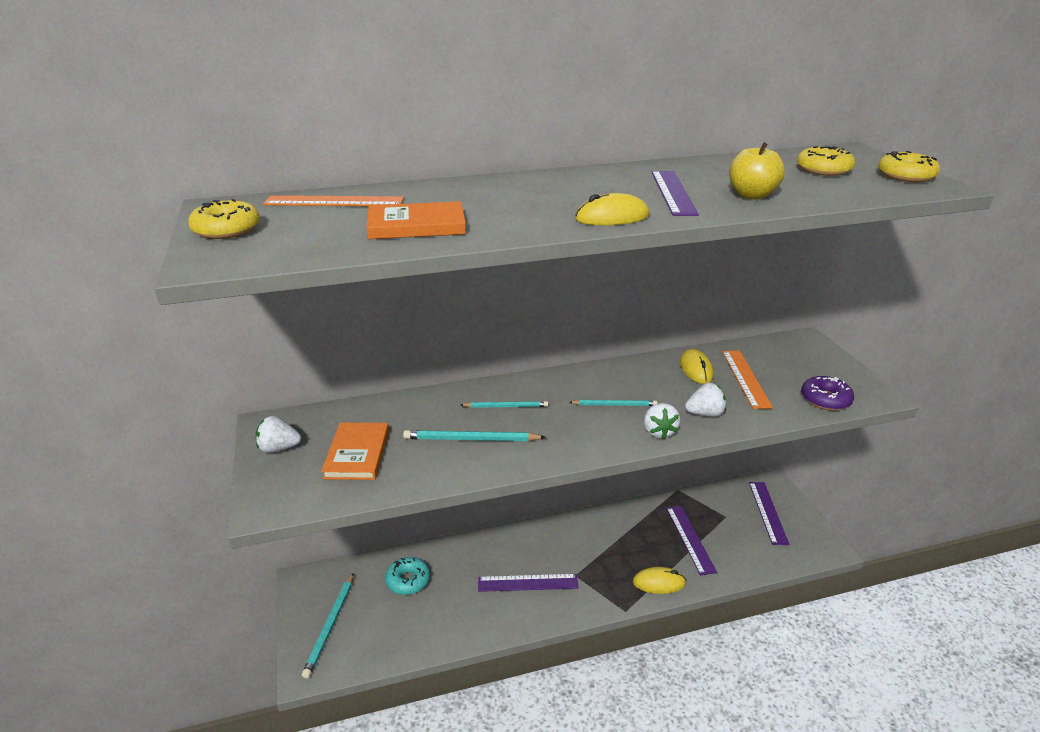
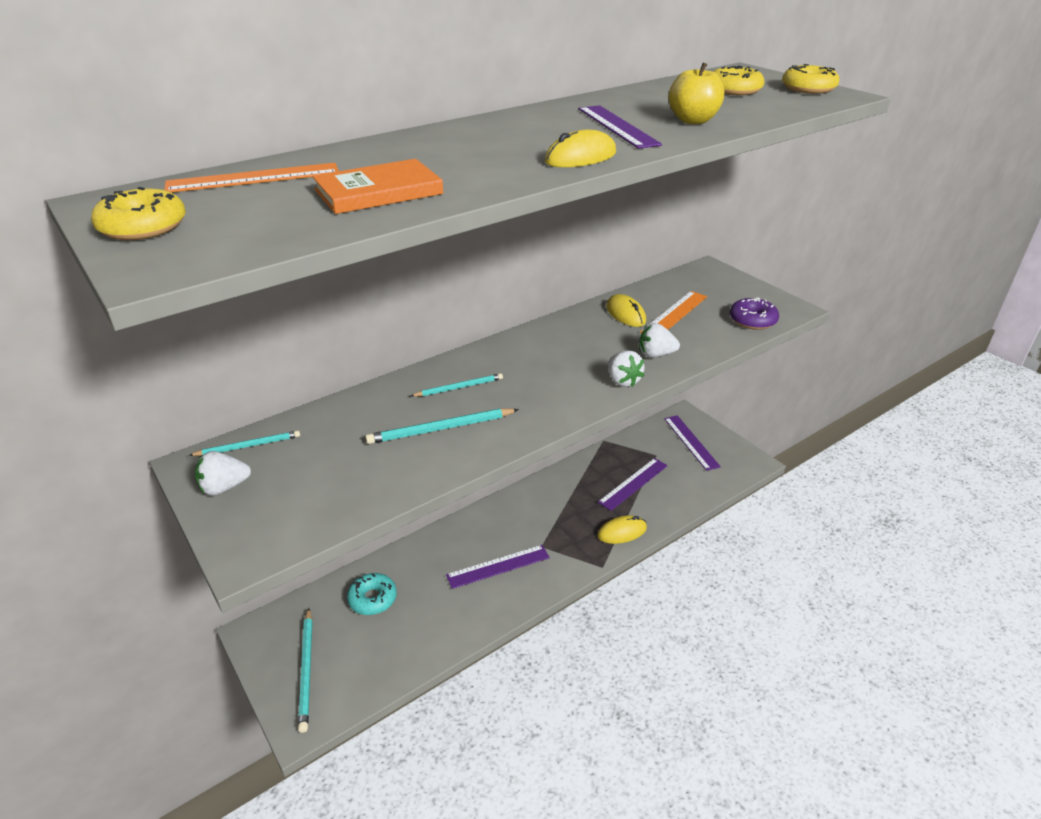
camera: 20 degrees left, 5 degrees up
(357, 454) = (322, 472): orange book -> none
(615, 405) = (567, 363): turquoise pencil -> turquoise pencil (248, 446)
(690, 539) = (633, 484): purple ruler -> purple ruler turned 75 degrees clockwise
(705, 414) = (655, 355): white strawberry -> white strawberry turned 150 degrees counterclockwise
(746, 378) = (674, 314): orange ruler -> orange ruler turned 60 degrees clockwise

